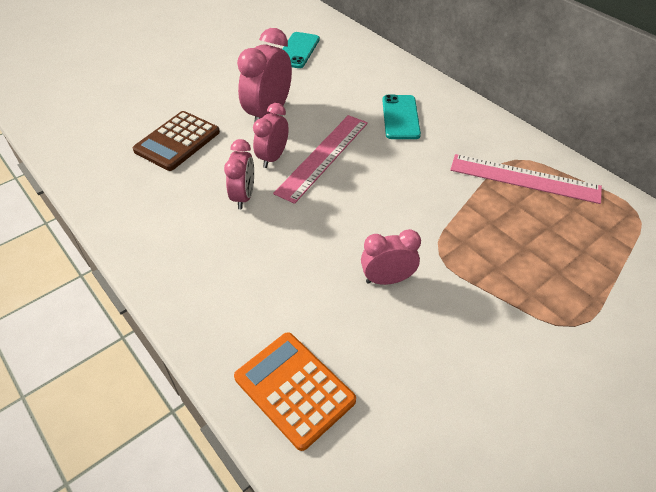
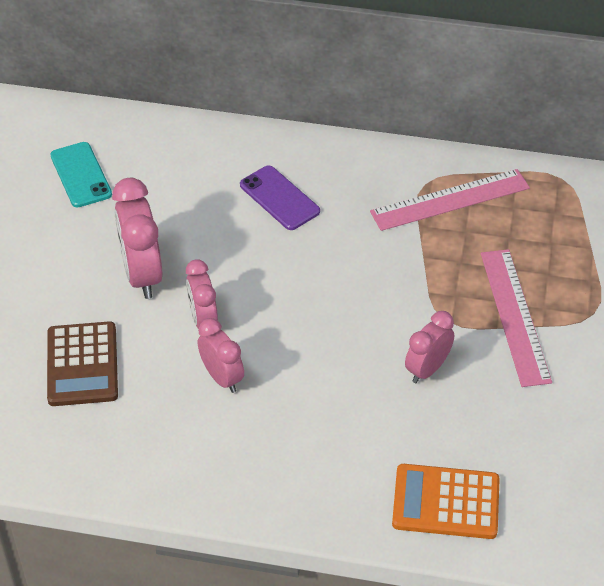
camera: 40 degrees left, 0 degrees up
(323, 157) = (251, 288): pink ruler -> pink ruler (515, 316)
(400, 117) = (279, 198): turquoise phone -> purple phone

